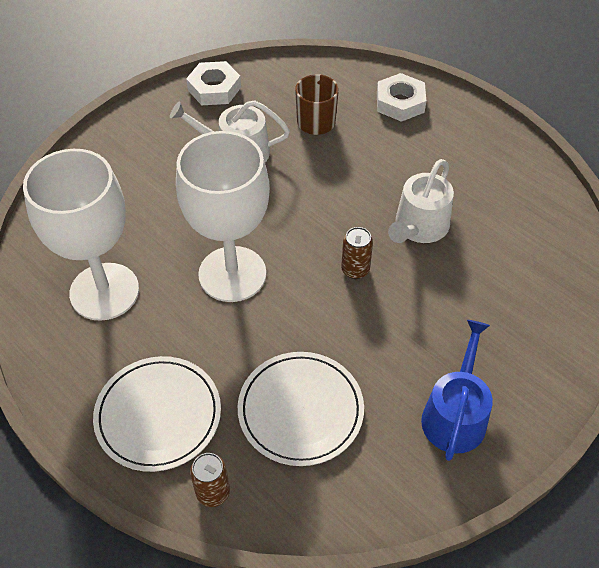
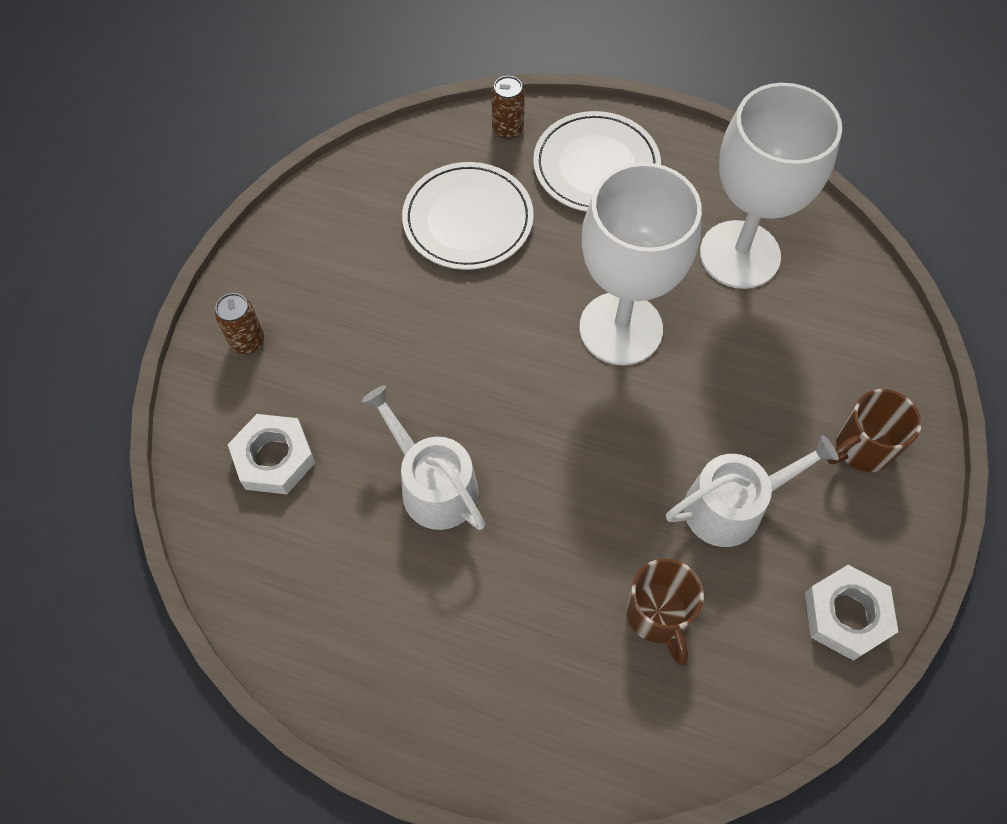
camera: 155 degrees right, 10 degrees up
(134, 151) = (862, 448): none -> brown mug
(355, 270) = (485, 391): brown can -> brown can (247, 341)
(400, 102) = (552, 719): white nut -> white nut (274, 458)
(419, 227) = (433, 485): white watering can -> white watering can turned 45 degrees counterclockwise
(455, 414) = (315, 273): blue watering can -> none

